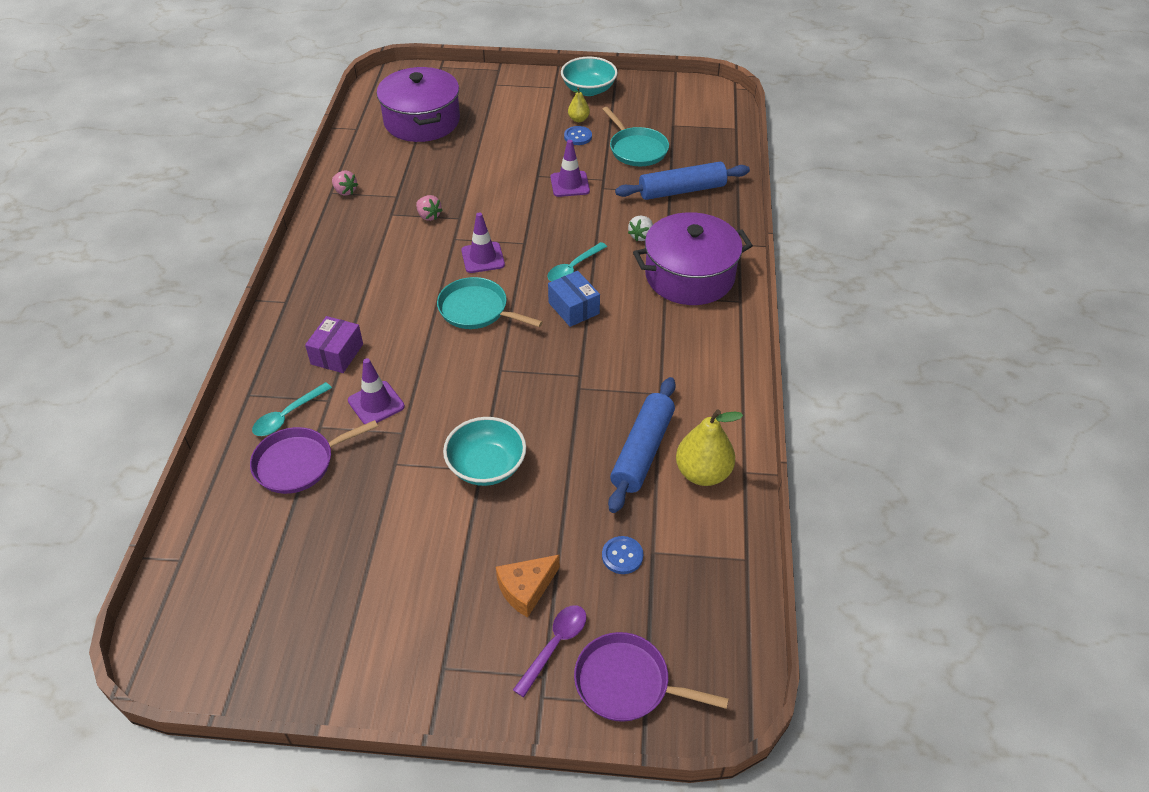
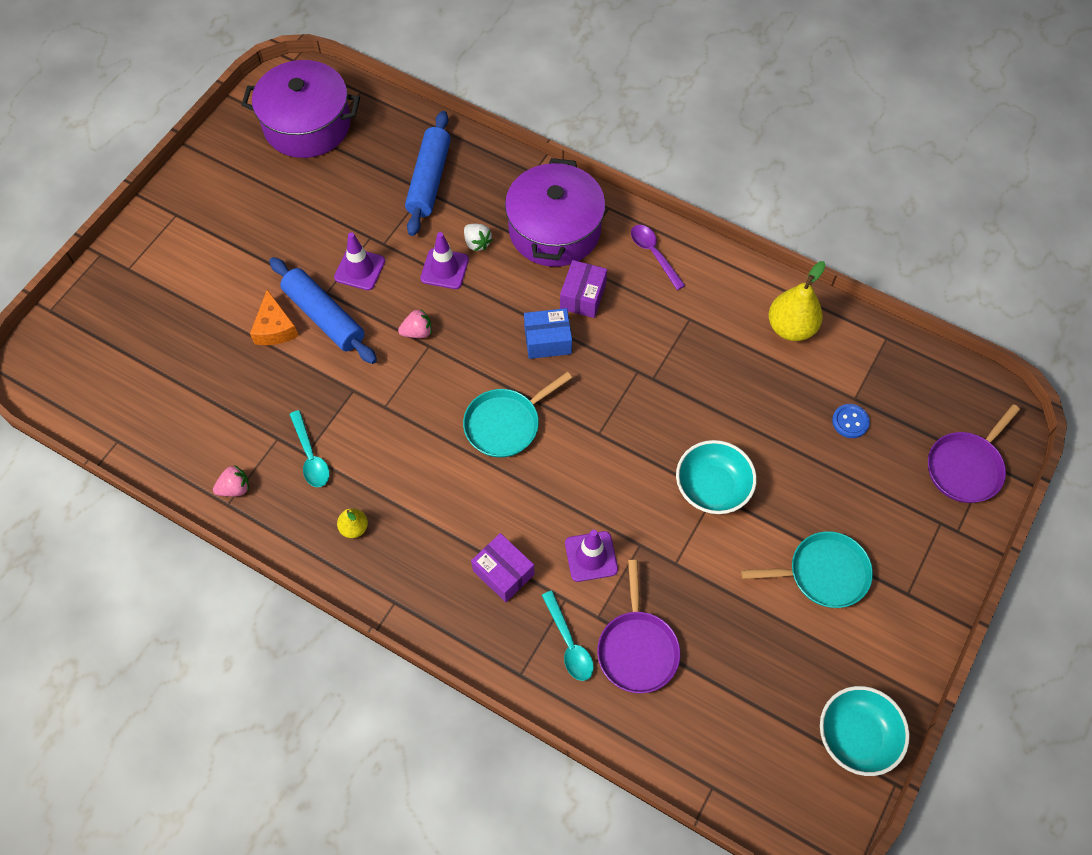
camera: 65 degrees left, 15 degrees up
(422, 121) = (150, 367): purple pot -> purple pot (307, 125)
(429, 216) = (332, 418): pink strawberry -> pink strawberry (417, 332)
(483, 258) = (430, 391): purple traffic cone -> purple traffic cone (444, 269)
(526, 589) = (855, 505): orange cheese -> orange cheese (275, 328)
(555, 645) = (916, 504): purple spoon -> purple spoon (653, 254)
(573, 268) = (491, 318): turquoise spoon -> turquoise spoon (311, 456)
(578, 119) = (252, 216): yellow pear -> yellow pear (354, 528)
(578, 136) = (283, 229): blue button -> none
(588, 90) = (204, 185): turquoise bowl -> turquoise bowl (856, 736)
(633, 315) = (583, 296): none -> purple box
(637, 149) = (340, 188): turquoise pan -> turquoise pan (824, 573)
(642, 451) = (748, 360): blue rolling pin -> blue rolling pin (324, 317)

